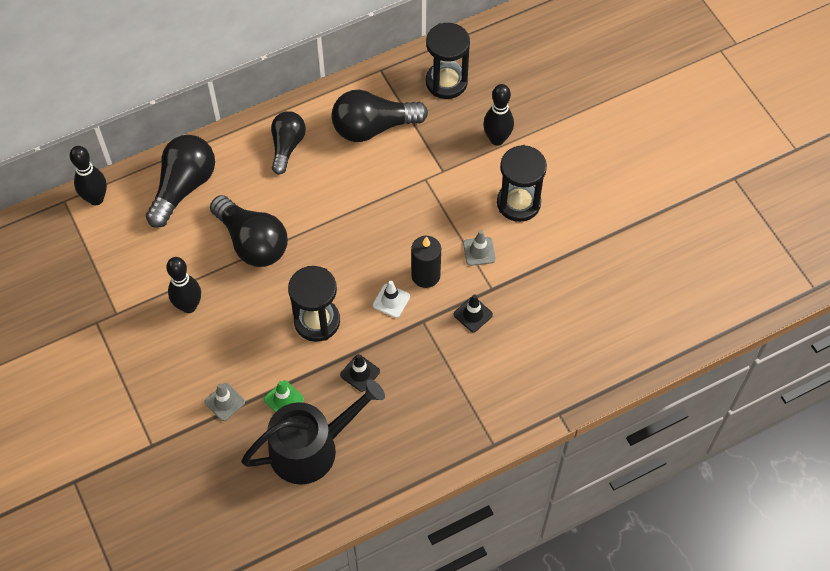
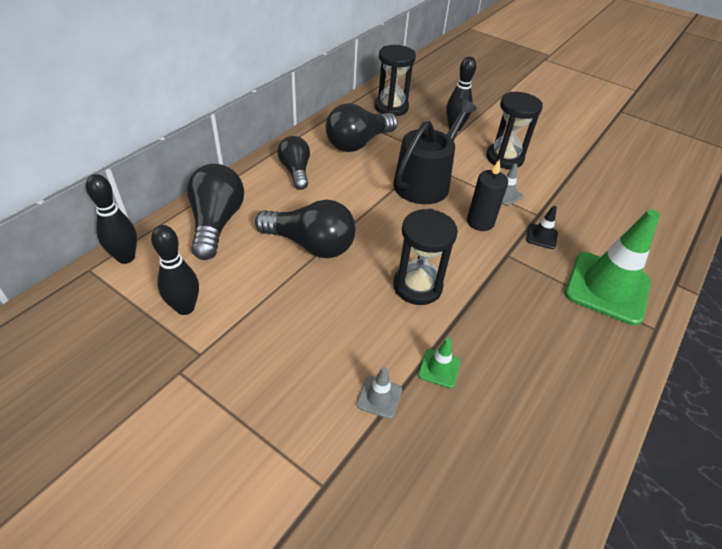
camera: 30 degrees left, 15 degrees down
(189, 306) = (280, 318): black bowling pin -> black bowling pin (185, 308)
(311, 448) = (504, 405): black watering can -> black watering can (425, 182)
(360, 373) = (491, 315): black traffic cone -> none
(391, 301) = (468, 248): white traffic cone -> none
(486, 391) = (607, 288): none -> green traffic cone

